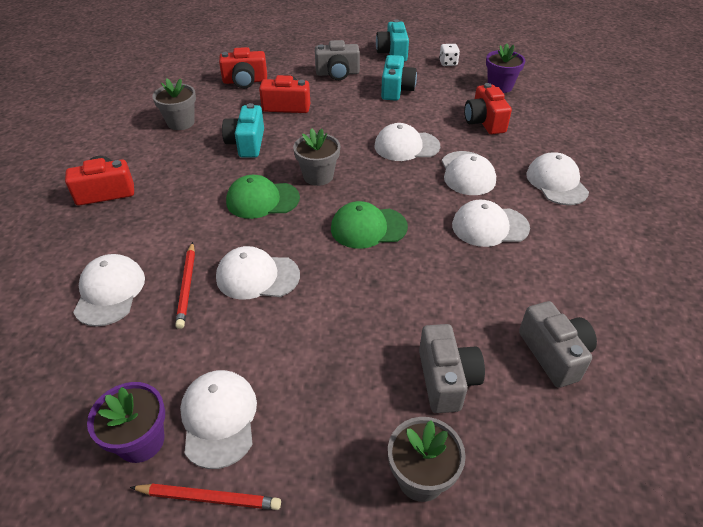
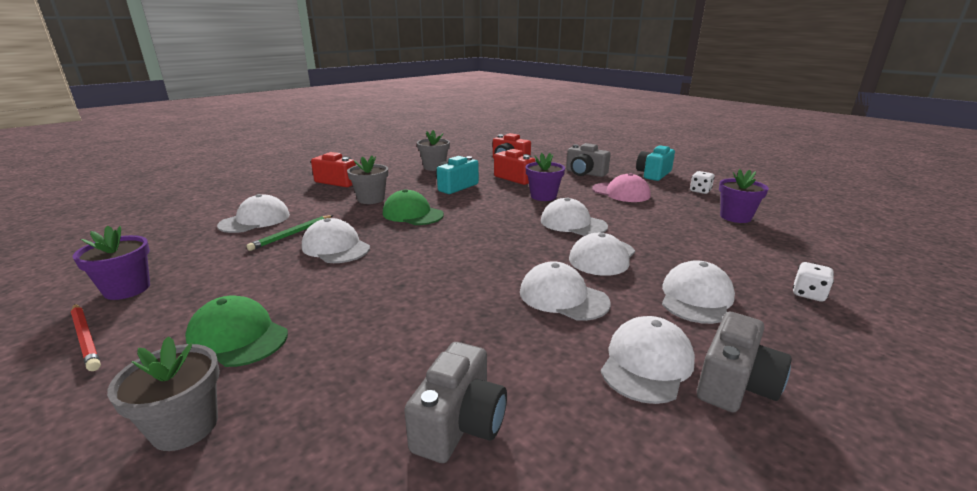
camera: 40 degrees right, 20 degrees down
(187, 286) = (292, 234): red pencil -> green pencil
(219, 418) = (174, 303): white cap -> white cap (647, 363)
(318, 176) = (472, 216): grey flower pot -> grey flower pot (371, 199)
(343, 122) = (543, 196): none -> purple flower pot
(368, 228) = (455, 254): green cap -> green cap (238, 336)
(396, 90) = (621, 192): turquoise camera -> pink cap
(446, 379) = (332, 375): grey camera -> grey camera (734, 383)
(484, 122) = (678, 233): red camera -> none
(602, 147) = (808, 294): none -> white dice

